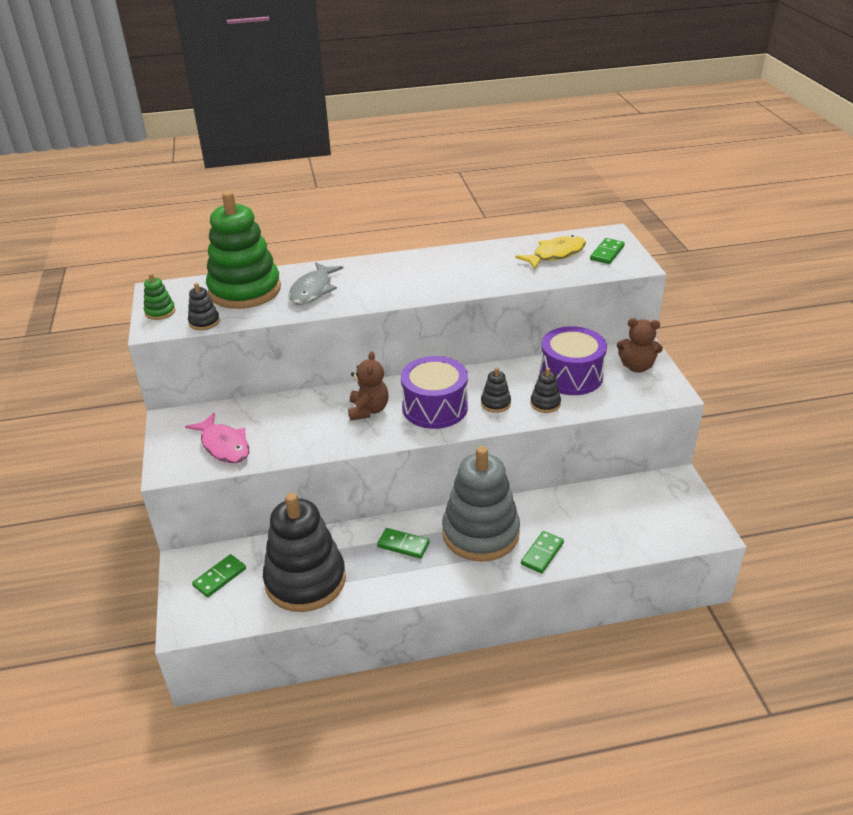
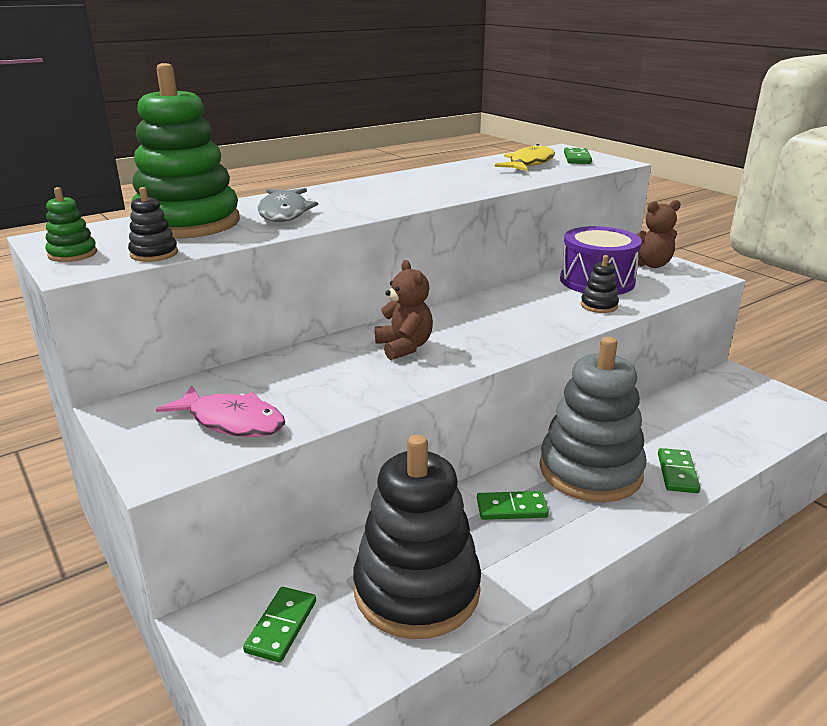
camera: 25 degrees left, 10 degrees down
(435, 407) = (482, 330): purple drum -> none
(495, 403) = (546, 314): black stacking toy -> none

